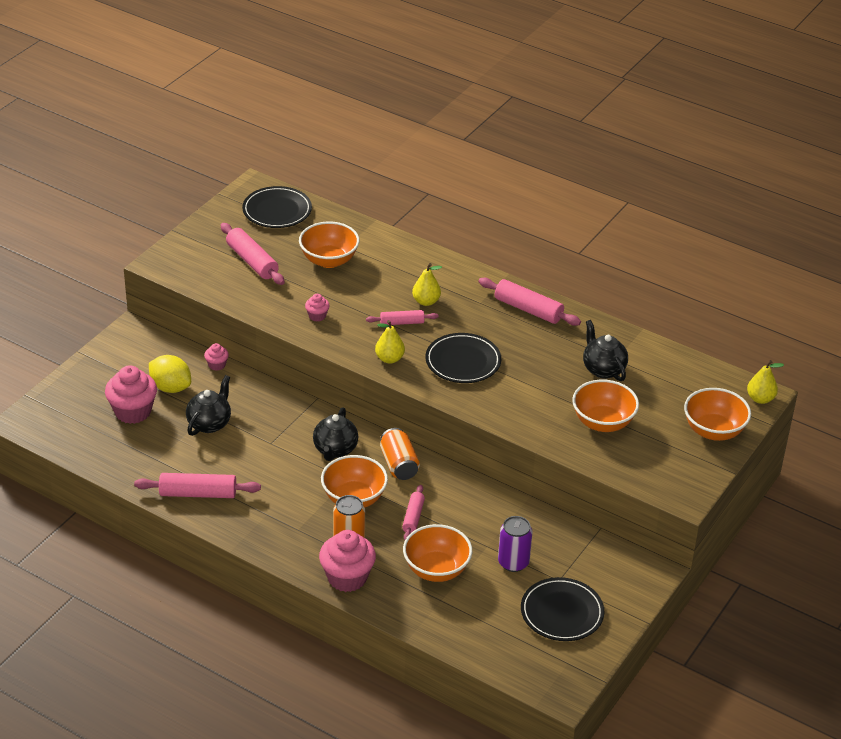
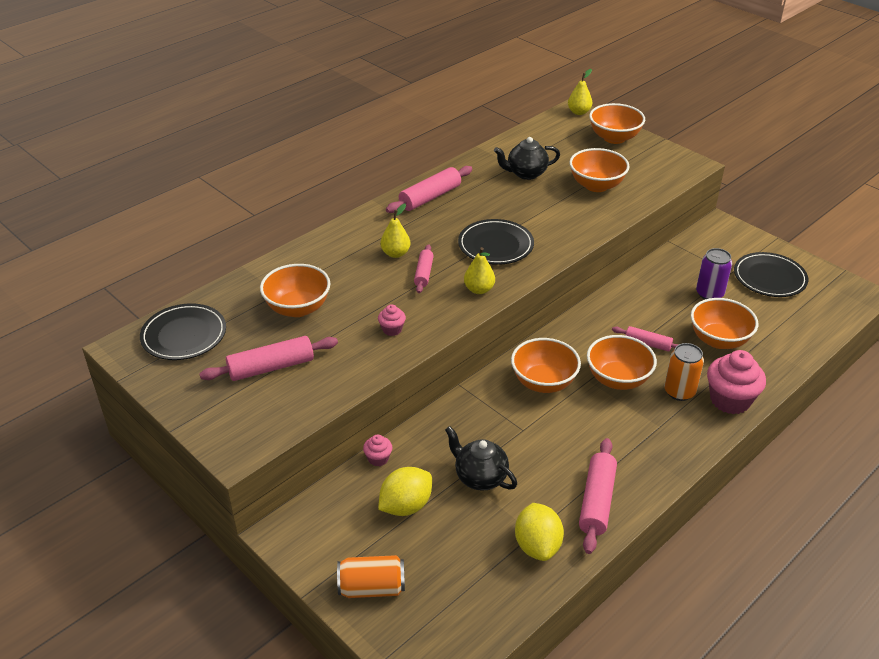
camera: 75 degrees left, 0 degrees up
(133, 411) = (441, 548): pink cupcake -> none
(145, 463) = (537, 546): none -> yellow lemon
(335, 450) = (543, 382): black teapot -> orange bowl
(399, 464) = (572, 341): orange can -> orange can (372, 587)

